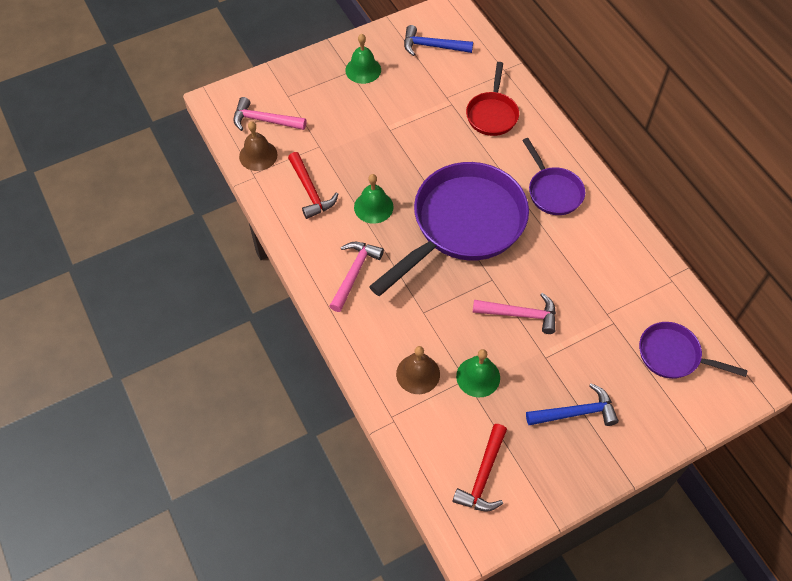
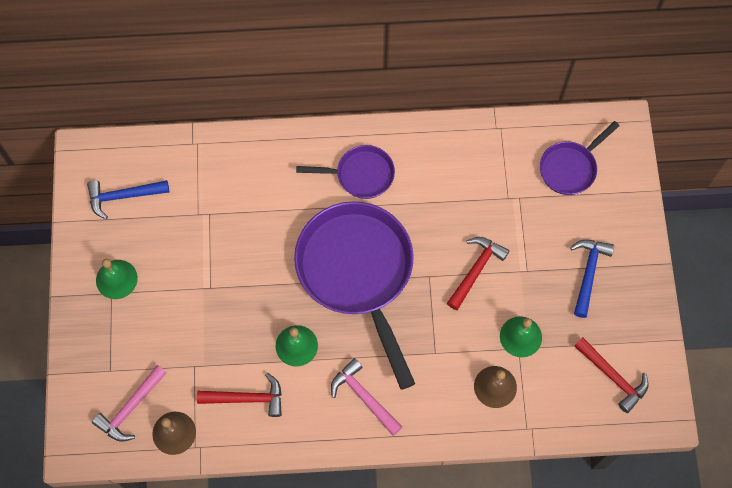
camera: 65 degrees left, 10 degrees up
(432, 46) = (123, 196): blue hammer -> blue hammer turned 45 degrees clockwise
(492, 114) = (242, 182): red pan -> none
(520, 314) = (476, 270): pink hammer -> red hammer

